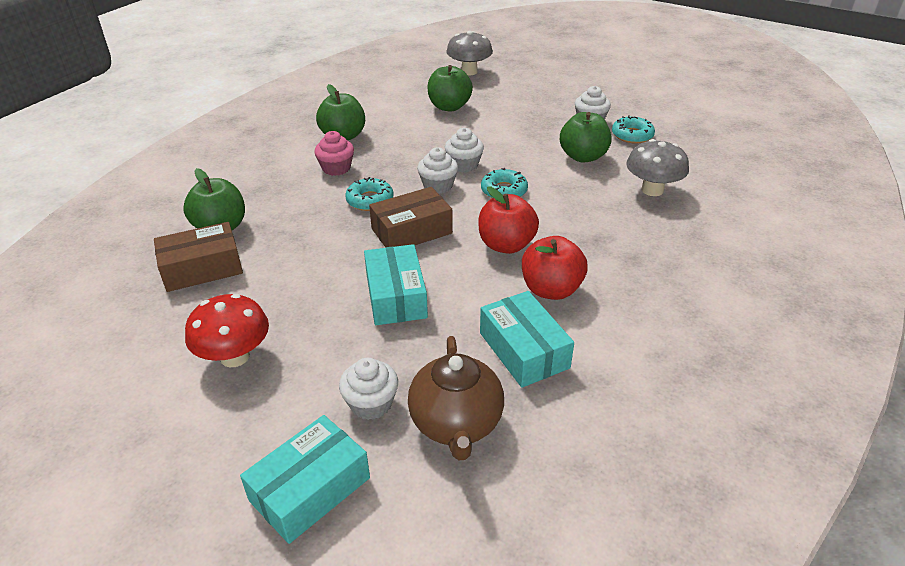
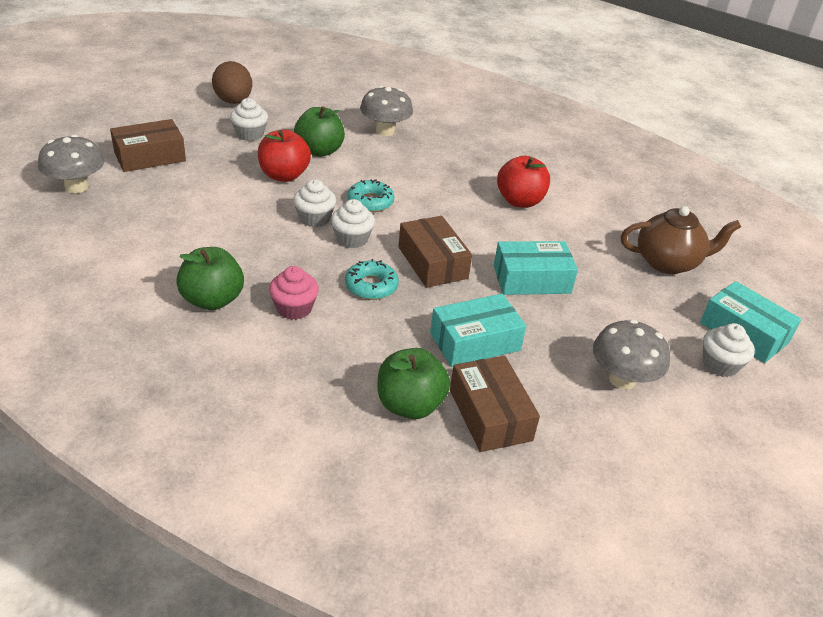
camera: 90 degrees left, 0 degrees up
(235, 356) = (622, 379): red mushroom -> grey mushroom
(371, 403) = (659, 300): white cupcake -> white cupcake (720, 364)
(449, 107) = (171, 212): green apple -> none
(506, 245) = (459, 213): red apple -> red apple (284, 175)
(524, 350) = (590, 224): turquoise box -> turquoise box (475, 341)
(525, 88) = (150, 156): none -> brown box
(632, 135) = (287, 120): turquoise donut -> none
(646, 107) = (233, 101): none -> brown egg

